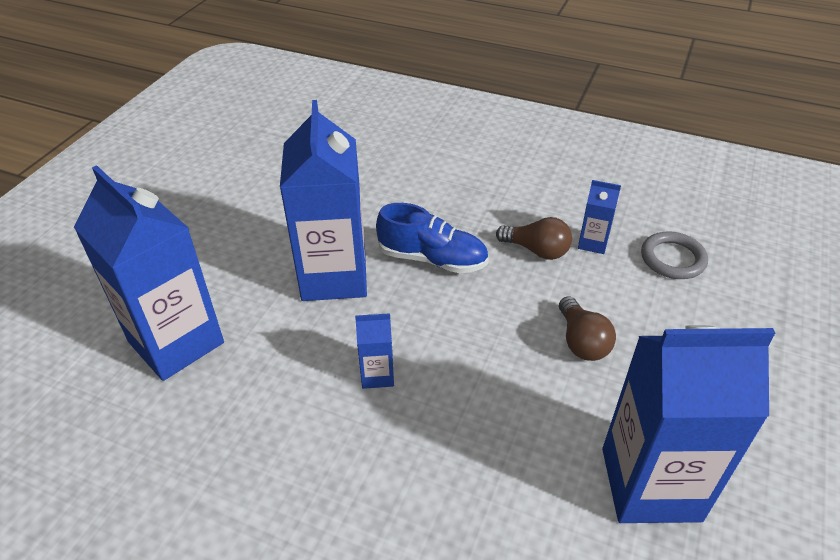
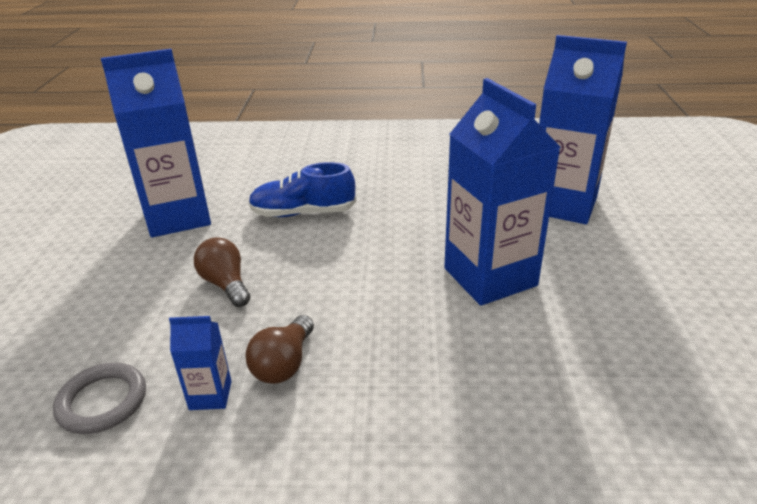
camera: 160 degrees right, 10 degrees down
(377, 375) = (393, 223): blue carton -> none
(432, 259) = (403, 320): blue shoe -> blue shoe (303, 213)
(536, 250) = (284, 364): brown light bulb -> brown light bulb turned 75 degrees counterclockwise

